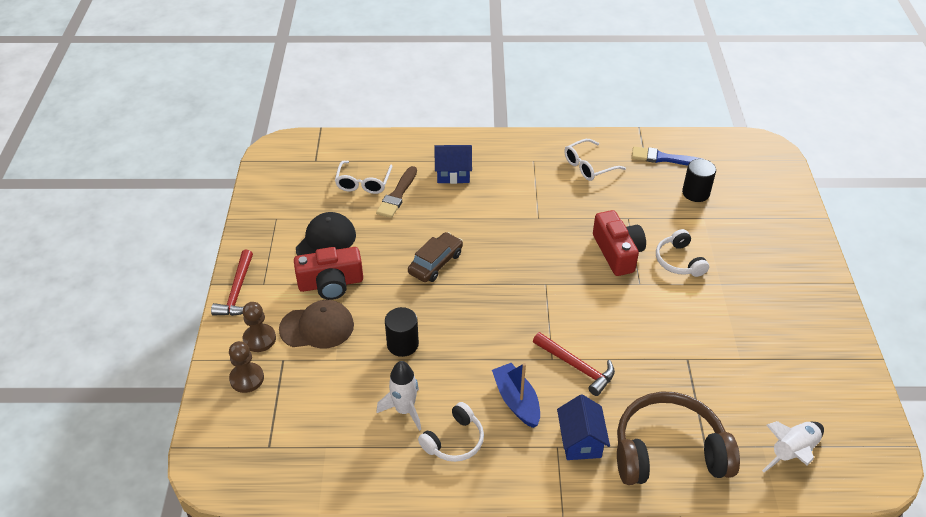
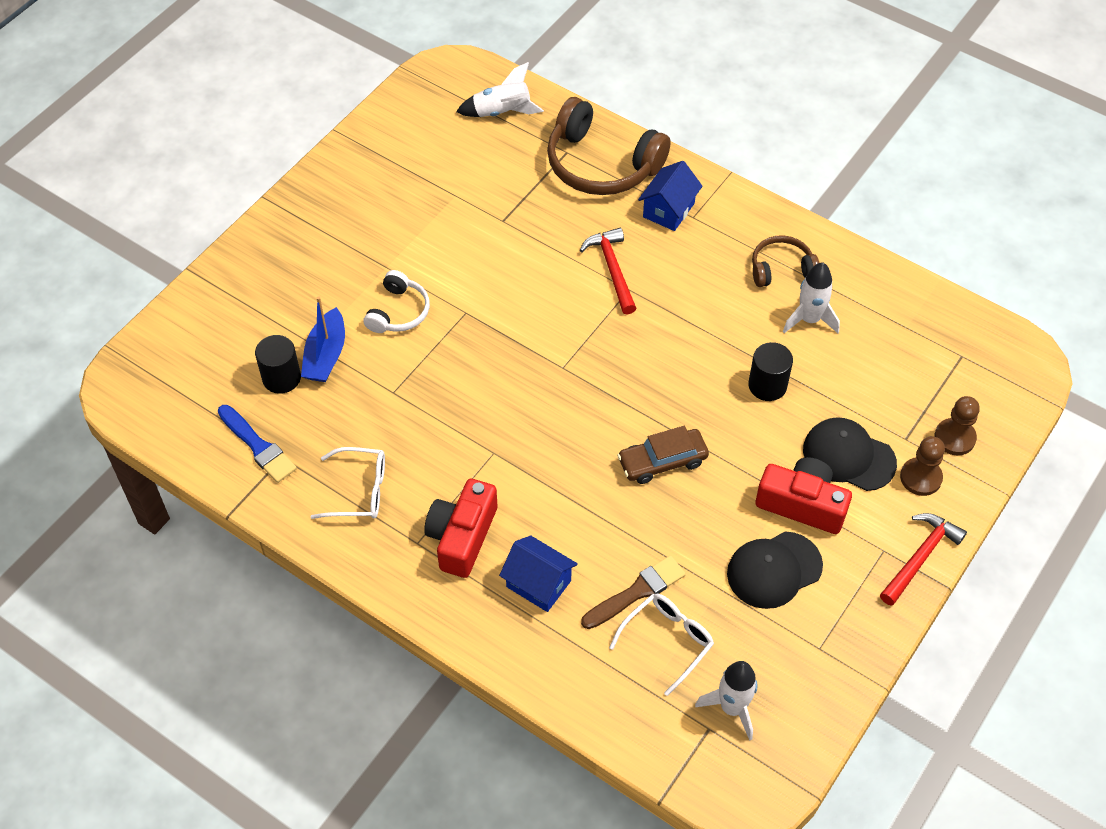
camera: 145 degrees left, 10 degrees up
(308, 173) = (732, 708): none -> white rocket
(317, 327) = (848, 456): brown cap -> black cap
(454, 441) = (781, 269): white headphones -> brown headphones
(516, 401) = (696, 271): blue boat -> blue boat (326, 355)
(617, 252) = (450, 358): red camera -> red camera (462, 536)

